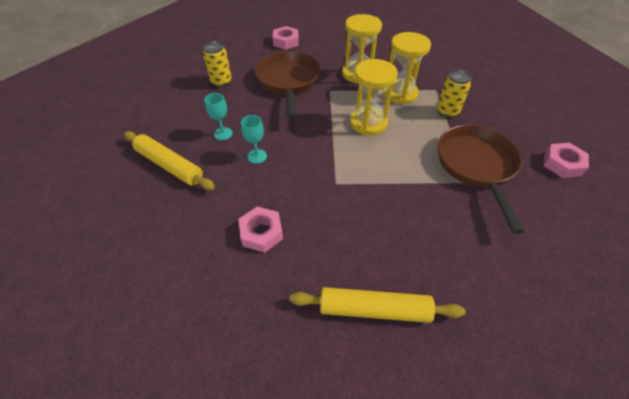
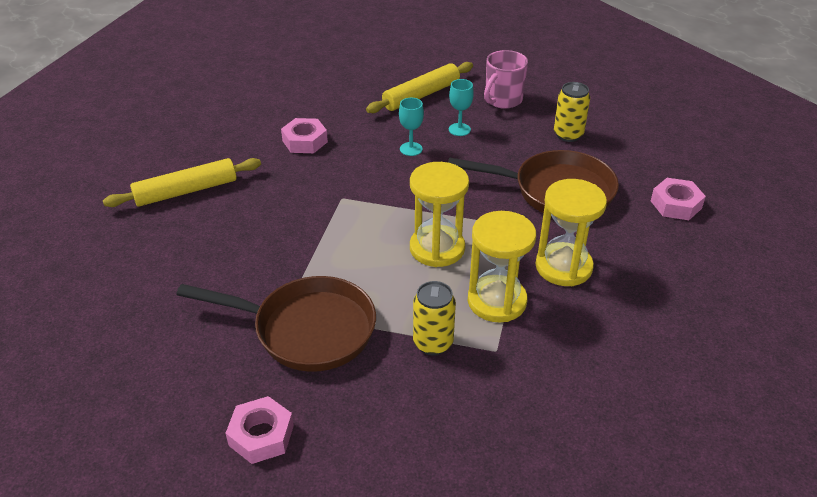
camera: 105 degrees right, 10 degrees down
(175, 116) = (502, 100): none -> pink mug
(374, 309) = (186, 191): yellow rolling pin -> yellow rolling pin turned 45 degrees clockwise

